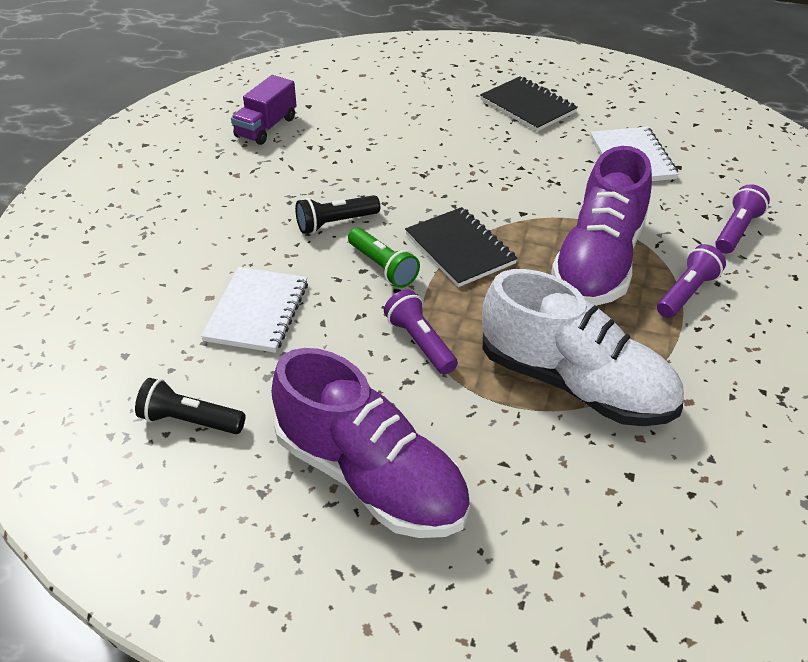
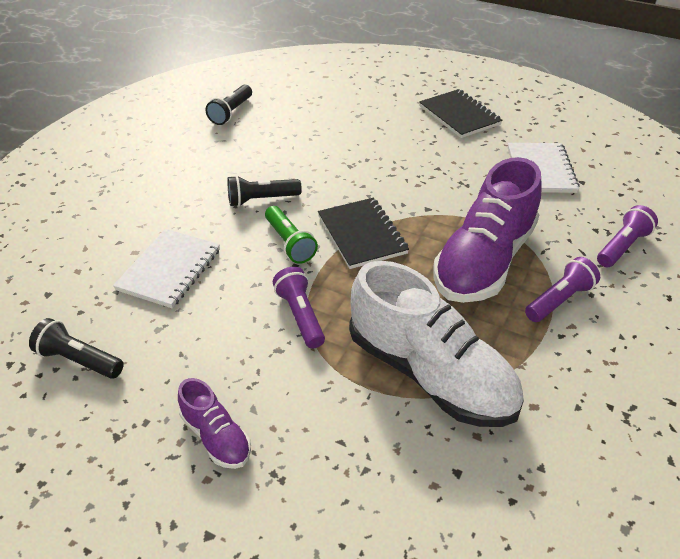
camera: 10 degrees right, 0 degrees up
(266, 127) = (231, 112): purple truck -> black flashlight
(371, 477) = (216, 436): purple shoe -> purple shoe, size x0.47

